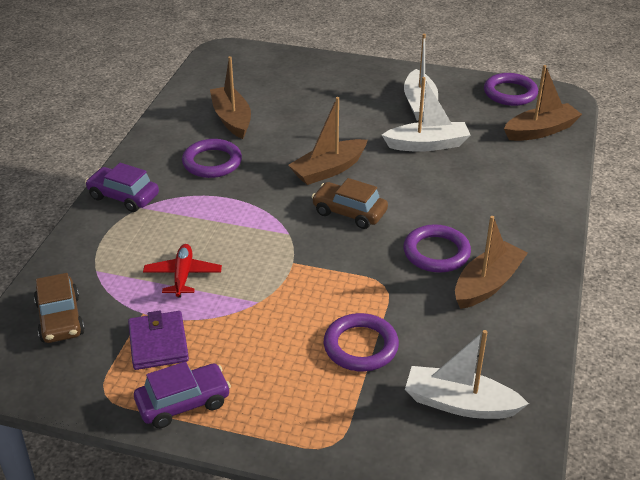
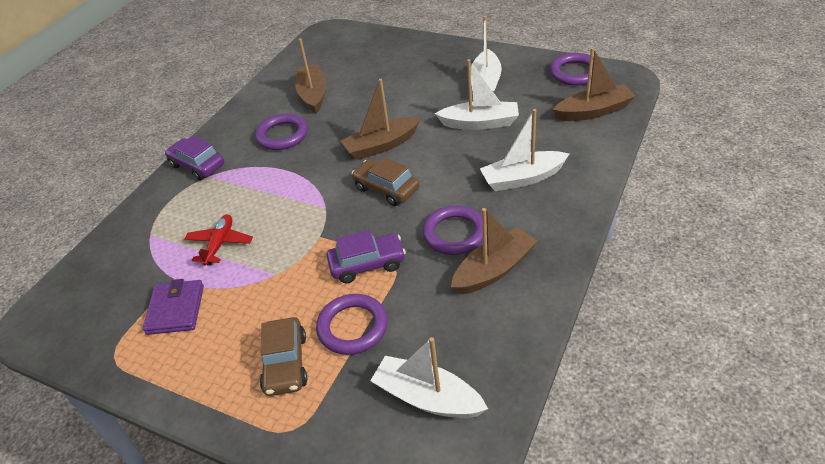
camera: 15 degrees right, 5 degrees up
(60, 319) = (104, 279): brown car -> brown car (285, 363)
(183, 403) = (175, 372): purple car -> purple car (367, 264)
(489, 197) = (523, 178): none -> white boat

